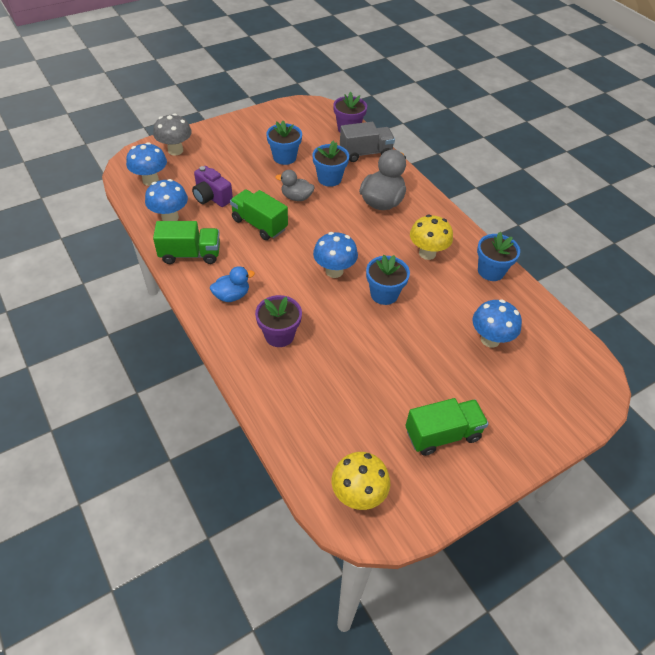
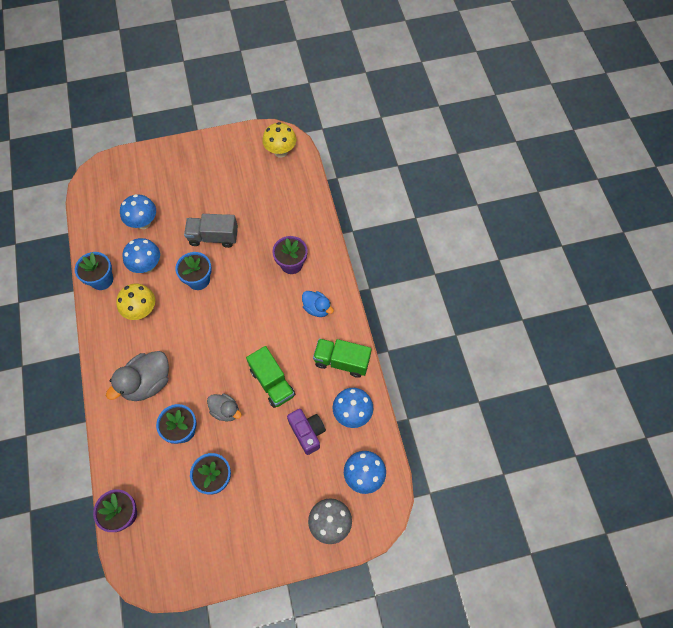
camera: 160 degrees left, 15 degrees up
(232, 296) = (317, 308): blue duck -> blue duck turned 135 degrees counterclockwise
(334, 271) = (227, 312): blue mushroom -> blue mushroom (147, 266)
(365, 153) = (126, 463): grey truck -> grey truck (213, 237)
(442, 434) = (215, 170): green truck -> none

